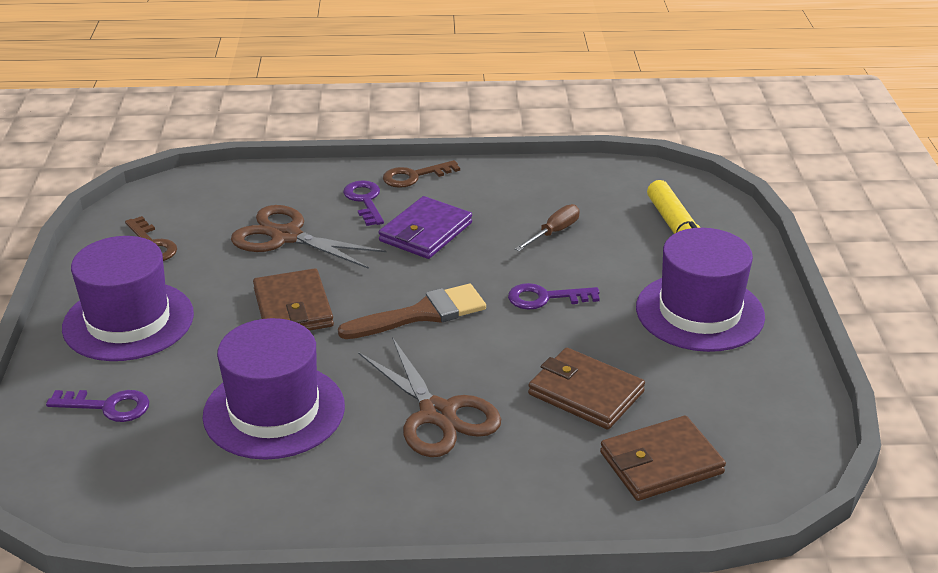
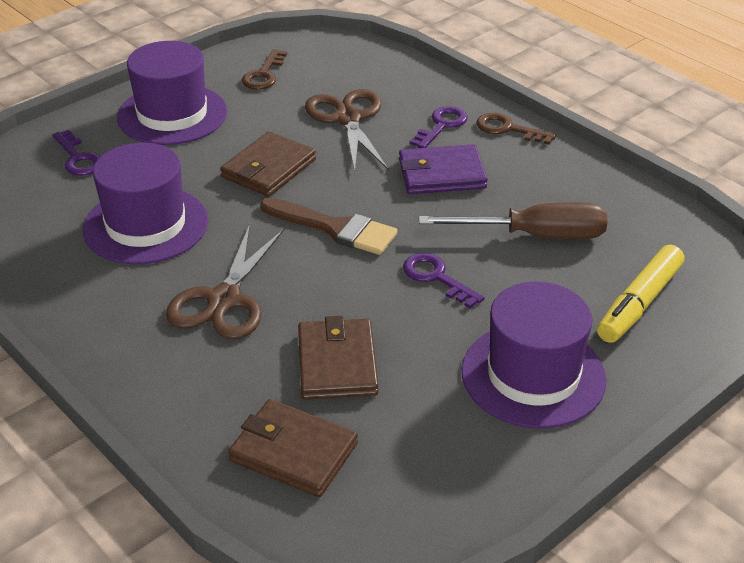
camera: 50 degrees right, 5 degrees up
(554, 232) = (534, 235): brown screwdriver -> brown screwdriver, size x1.81

